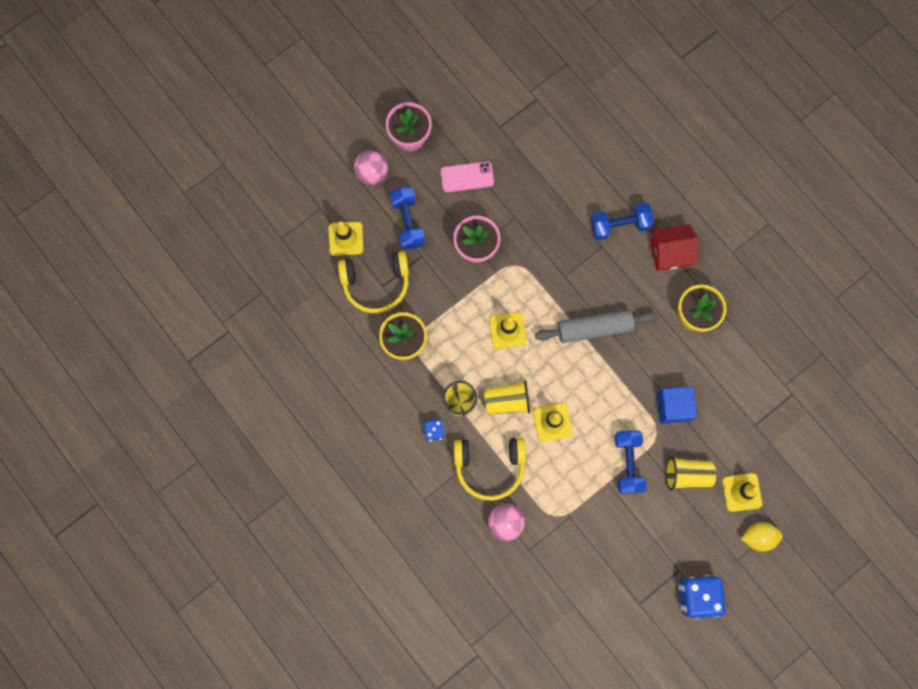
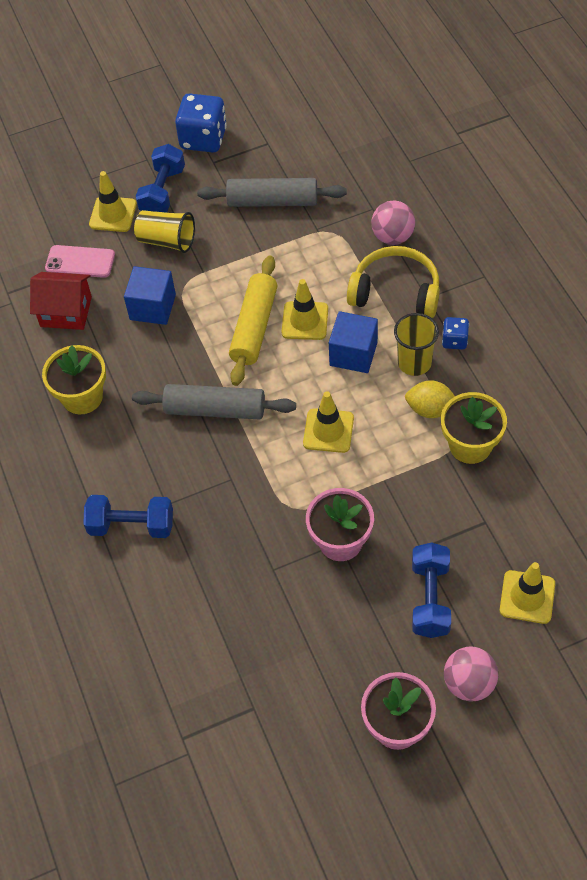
camera: 160 degrees left, 20 degrees down
(376, 284) = (494, 526): yellow headphones -> none
(467, 177) = (325, 643): pink phone -> pink phone (80, 262)
(507, 401) = (353, 354): yellow cup -> blue cube
(589, 407) = (254, 327): none -> yellow rolling pin
(614, 538) = (272, 201): none -> grey rolling pin
(628, 463) = (230, 264): blue dumbbell -> blue dumbbell (162, 191)
(670, 253) = (79, 476): red house -> red house (66, 311)
(758, 537) = (115, 174): yellow lemon -> yellow lemon (430, 409)

